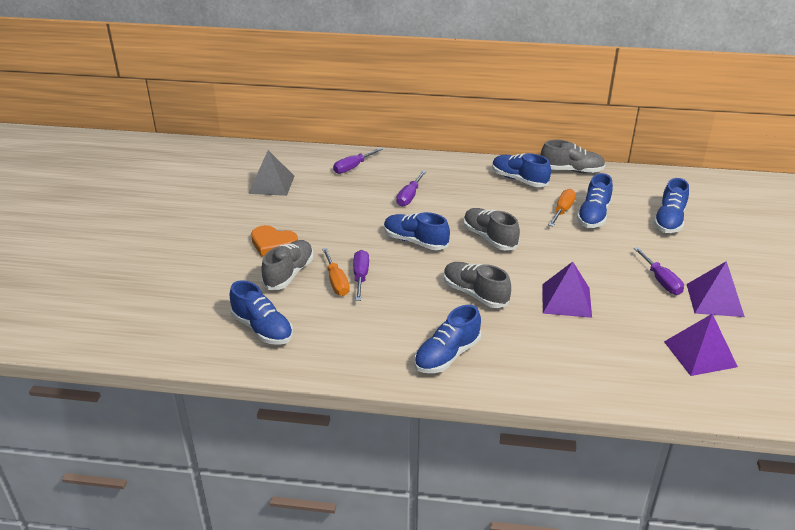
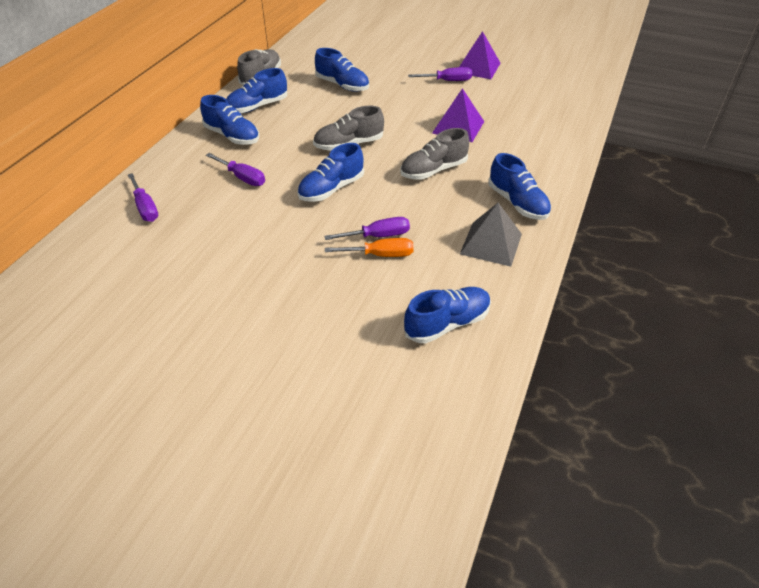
camera: 75 degrees left, 10 degrees up
(271, 184) = (133, 284): grey pyramid -> grey pyramid (491, 243)
(273, 244) = (279, 298): orange heart -> none
(289, 274) = (350, 290): grey shoe -> none
(360, 276) = (378, 236): purple screwdriver -> purple screwdriver turned 150 degrees clockwise
(562, 211) = (325, 97): orange screwdriver -> none
(669, 221) = (369, 56): blue shoe -> blue shoe (232, 136)
(700, 354) = (537, 90): purple pyramid -> none

